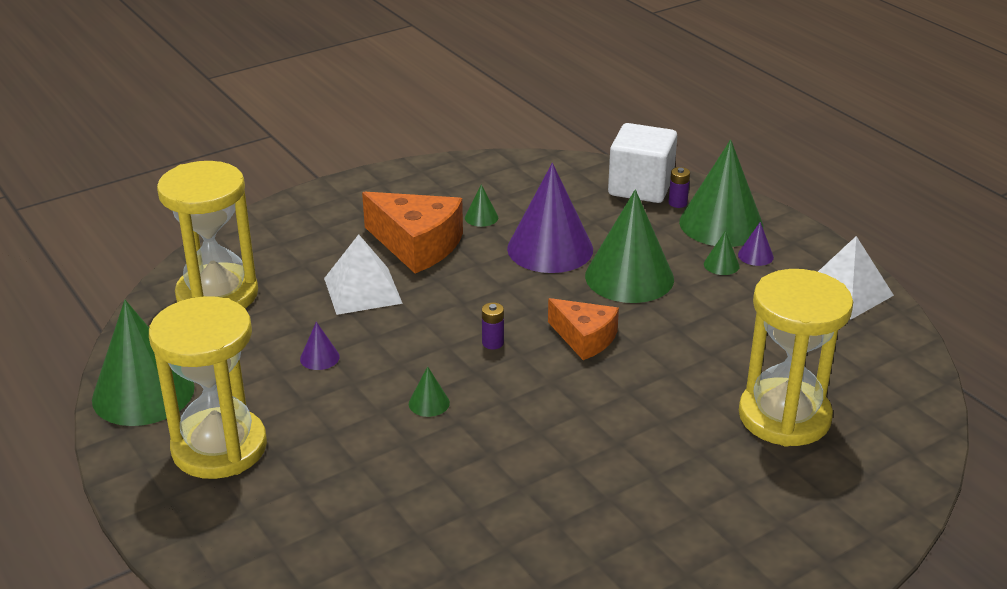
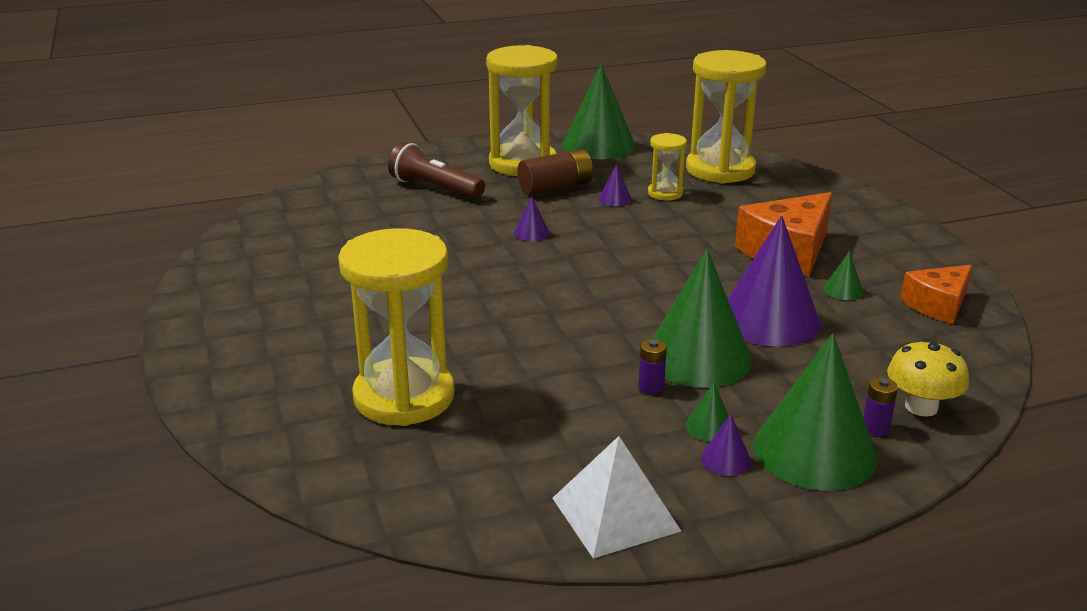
camera: 105 degrees right, 5 degrees down
(295, 325) = (665, 193): none -> yellow hourglass
(295, 406) = (555, 188): none -> brown battery
(319, 511) = (435, 188): none -> brown flashlight
(362, 290) = (711, 222): white pyramid -> none
(429, 403) = (531, 233): green cone -> purple cone
(493, 343) = (604, 268): purple battery -> purple battery (651, 387)
(584, 338) = (591, 312): orange cheese -> orange cheese (938, 305)
(640, 187) = (921, 407): white cube -> yellow mushroom

